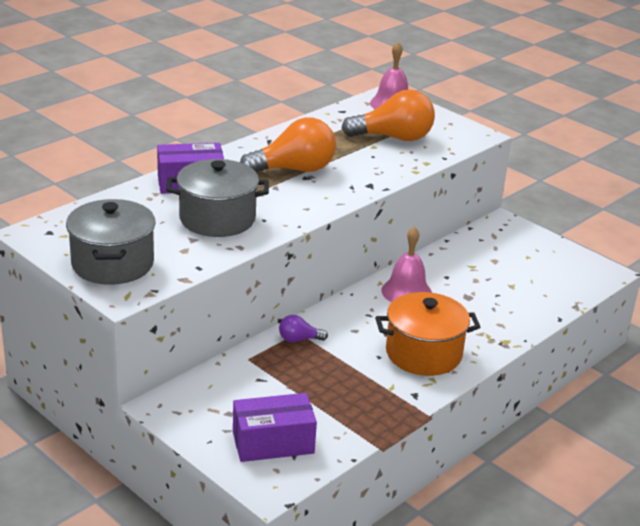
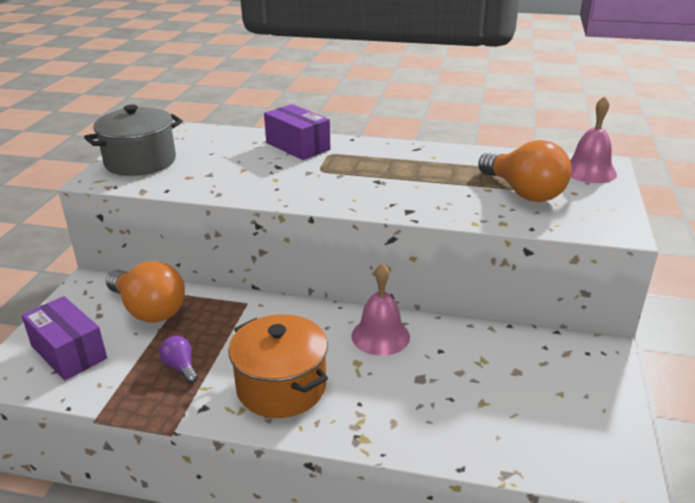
camera: 60 degrees right, 0 degrees up
(217, 219) = (253, 172): grey pot -> none
(294, 169) = (382, 172): orange light bulb -> orange light bulb (149, 310)
(299, 339) = (236, 307): purple light bulb -> purple light bulb (181, 367)

